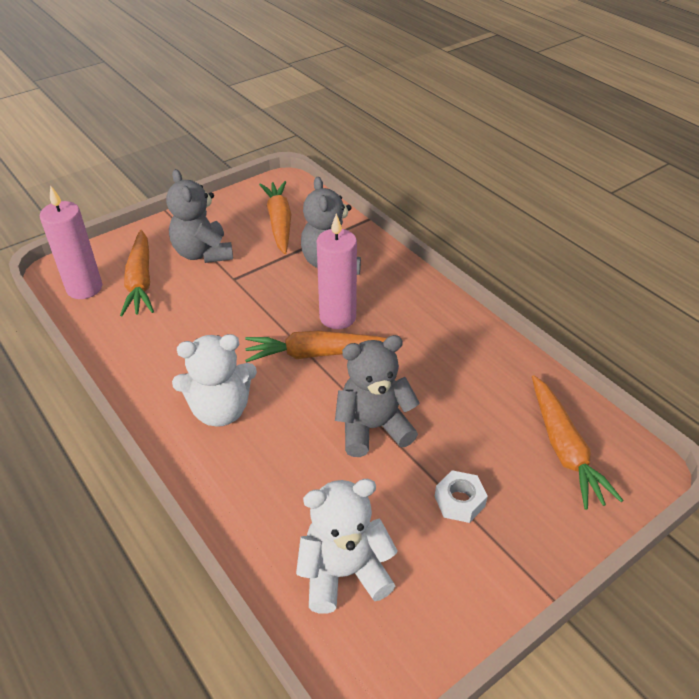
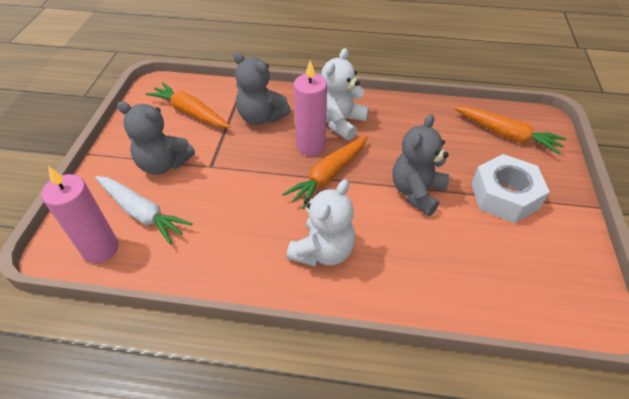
camera: 45 degrees left, 5 degrees up
(140, 281) = (142, 213): orange carrot -> white carrot
(344, 572) = (512, 278): white teddy bear -> white teddy bear (340, 122)
(459, 501) = (504, 196): white nut -> white nut, size x1.93

